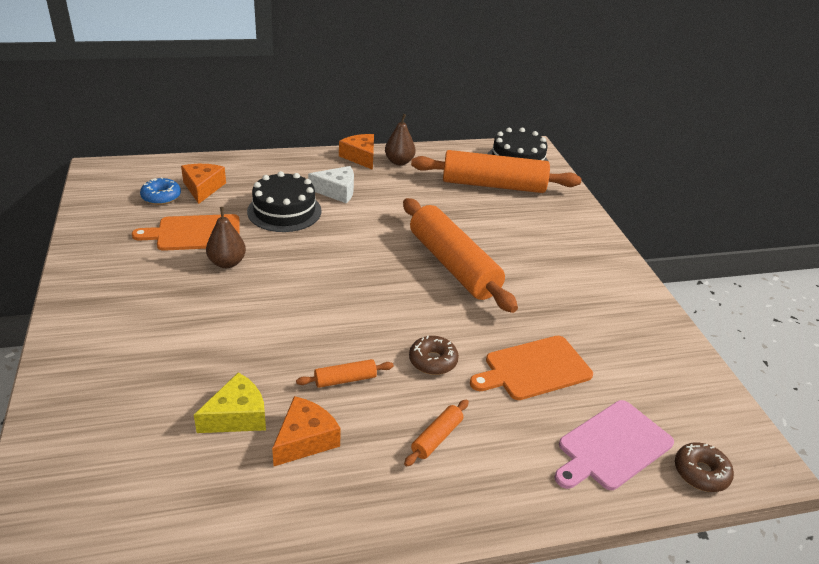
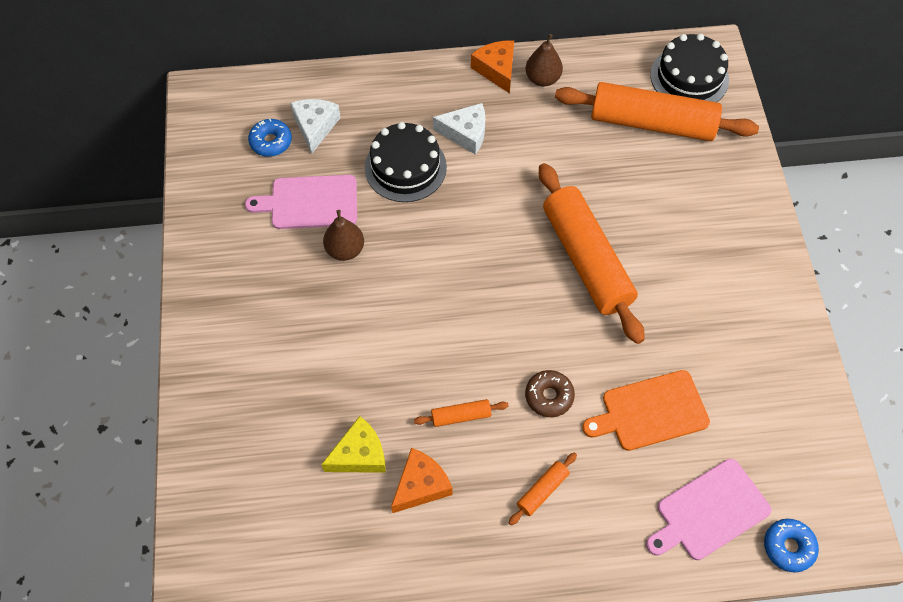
camera: 10 degrees right, 25 degrees up
(194, 233) = (310, 202): orange cutting board -> pink cutting board
(203, 188) = (315, 127): orange cheese -> white cheese
(701, 473) = (788, 547): brown donut -> blue donut

